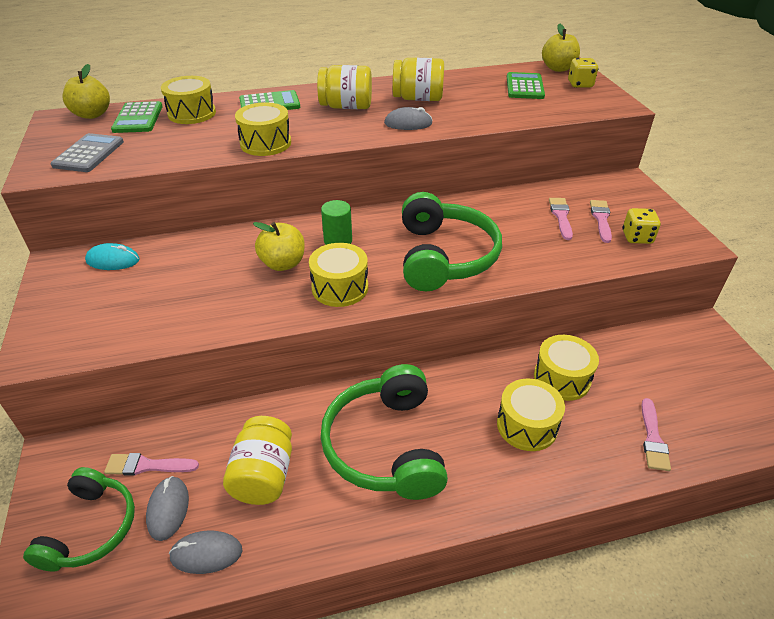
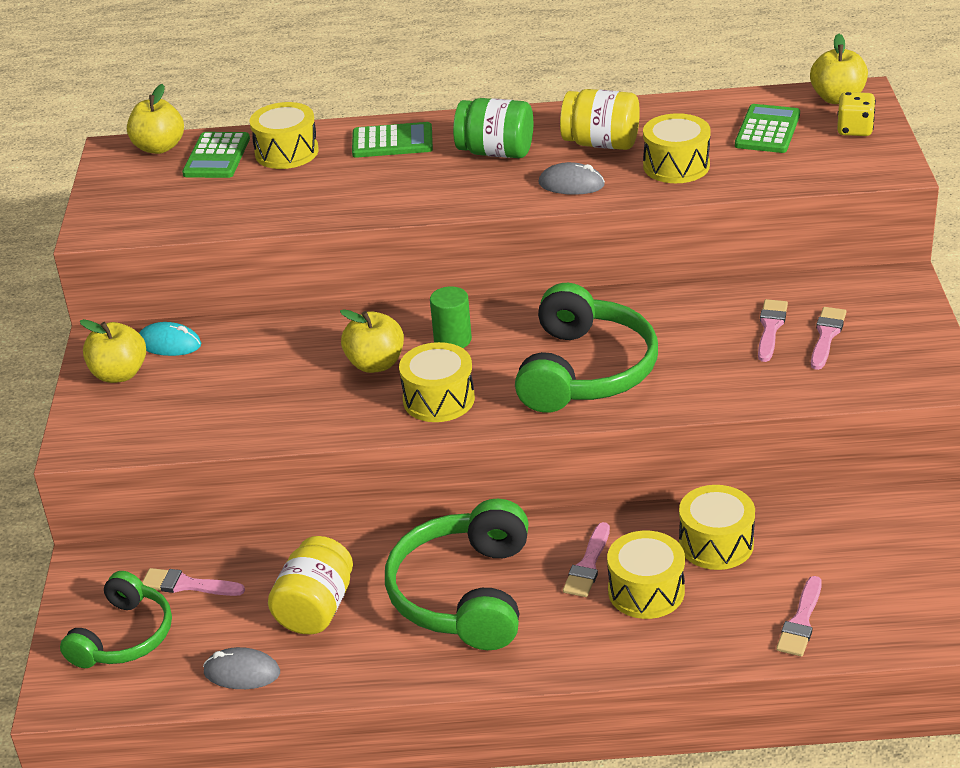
camera: 15 degrees right, 5 degrees down
(71, 288) = (119, 374): none -> yellow apple
(88, 154) = (153, 207): grey calculator -> none
(168, 509) = (206, 628): grey mouse -> none
(265, 143) = (374, 204): yellow drum -> yellow drum (676, 166)
(346, 107) = (496, 152): yellow jar -> green jar
(474, 407) = (588, 565): none -> pink brush
(637, 237) = (863, 365): yellow dice -> none

